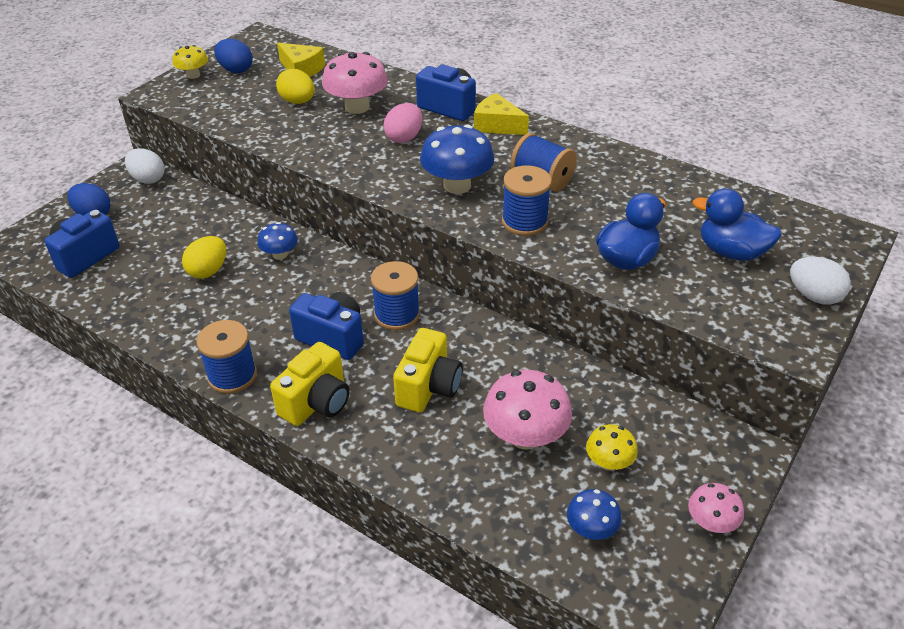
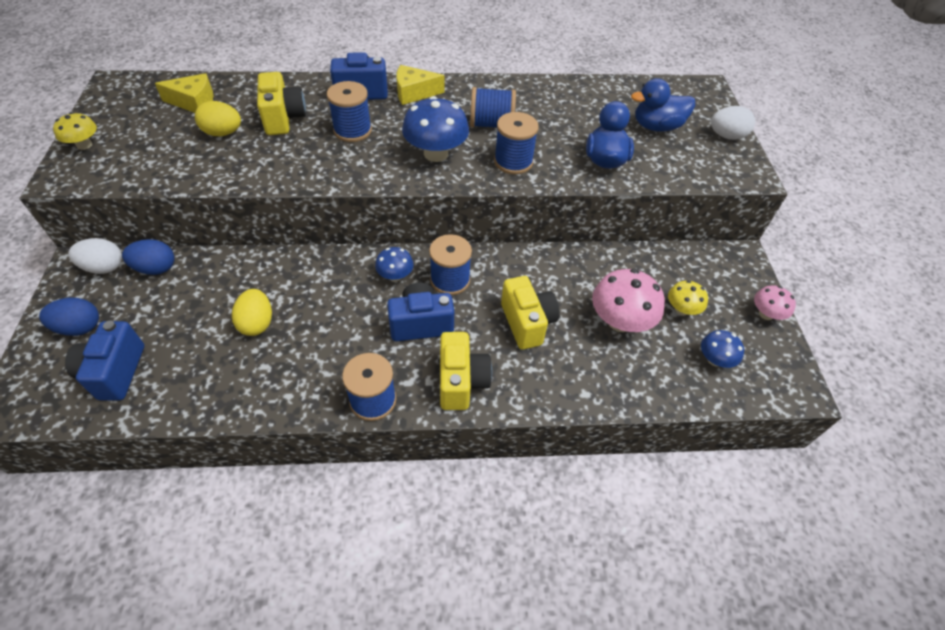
camera: 40 degrees left, 10 degrees up
(236, 70) = (126, 124): blue egg -> blue egg (156, 268)
(280, 254) = (307, 278): blue mushroom -> blue mushroom (395, 276)
(357, 107) = (283, 118): pink mushroom -> yellow camera
(404, 138) = (352, 130): pink egg -> blue spool

